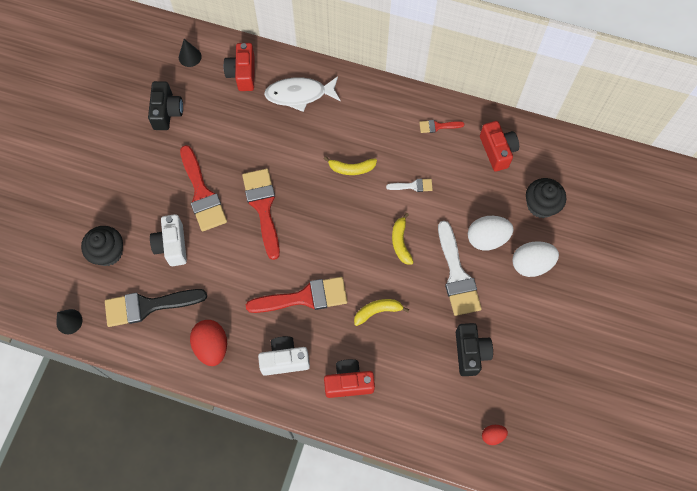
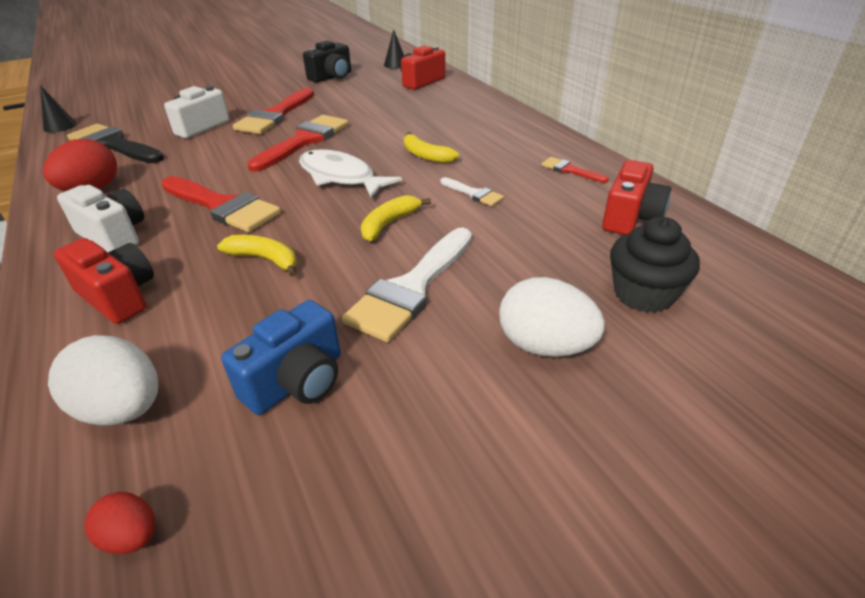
camera: 45 degrees right, 30 degrees down
(108, 252) = (157, 111): black cupcake -> none
(299, 94) = (450, 104): white fish -> white fish (341, 177)
(470, 352) = (297, 381): black camera -> blue camera
(487, 238) = (507, 280): white egg -> white egg (123, 409)

